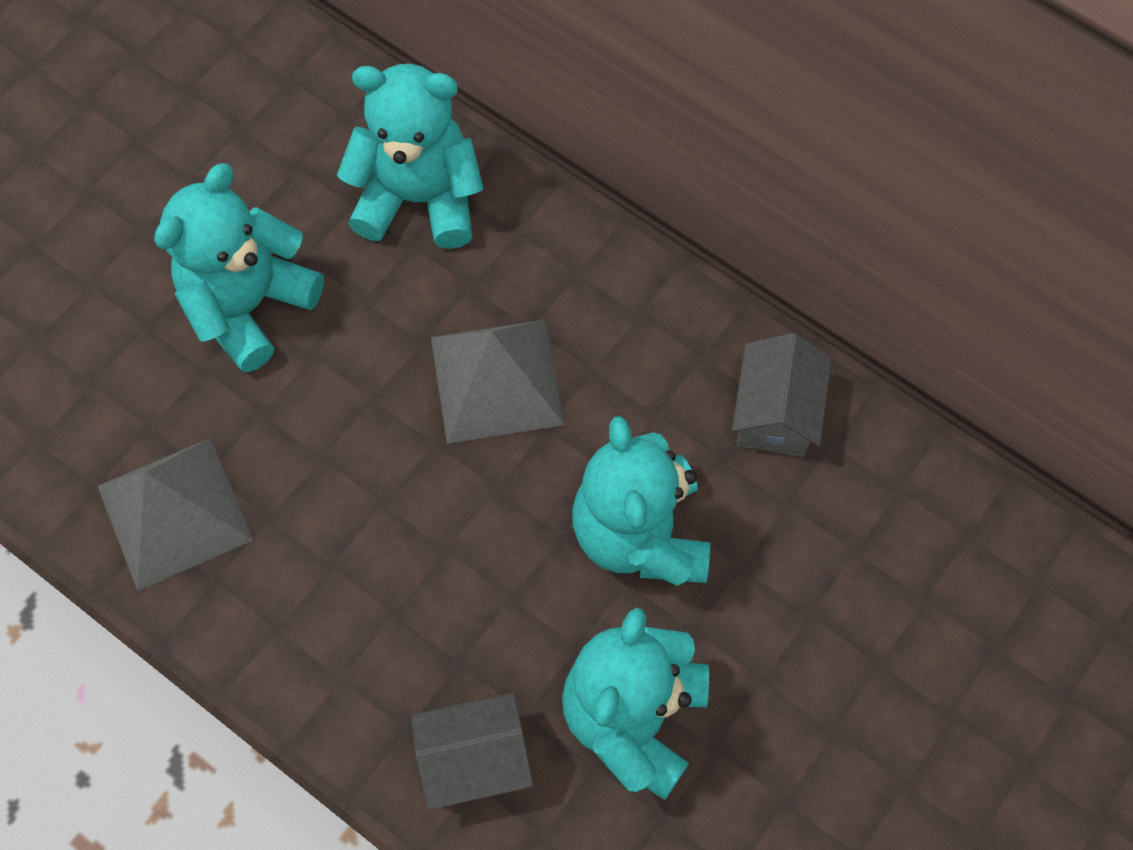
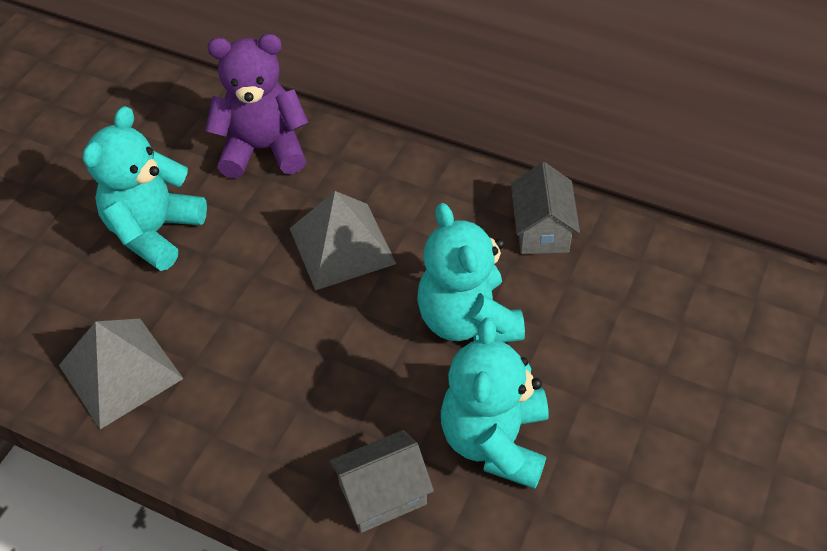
camera: 10 degrees left, 15 degrees down
(419, 198) = (263, 149): turquoise teddy bear -> purple teddy bear

